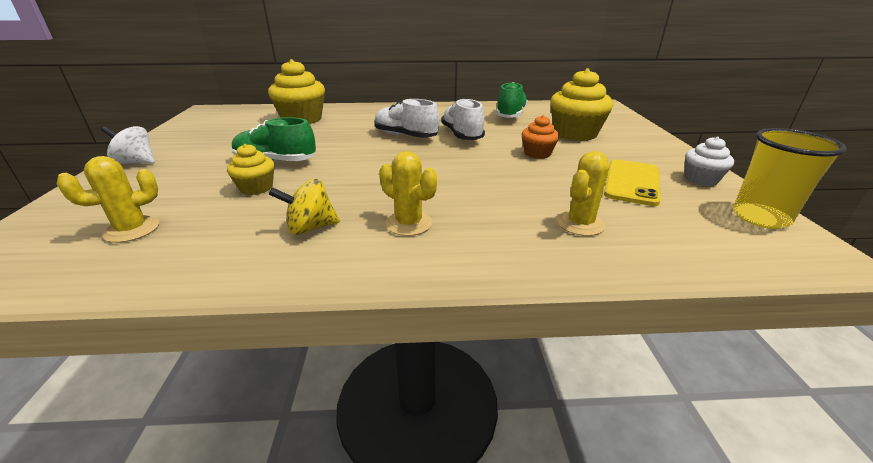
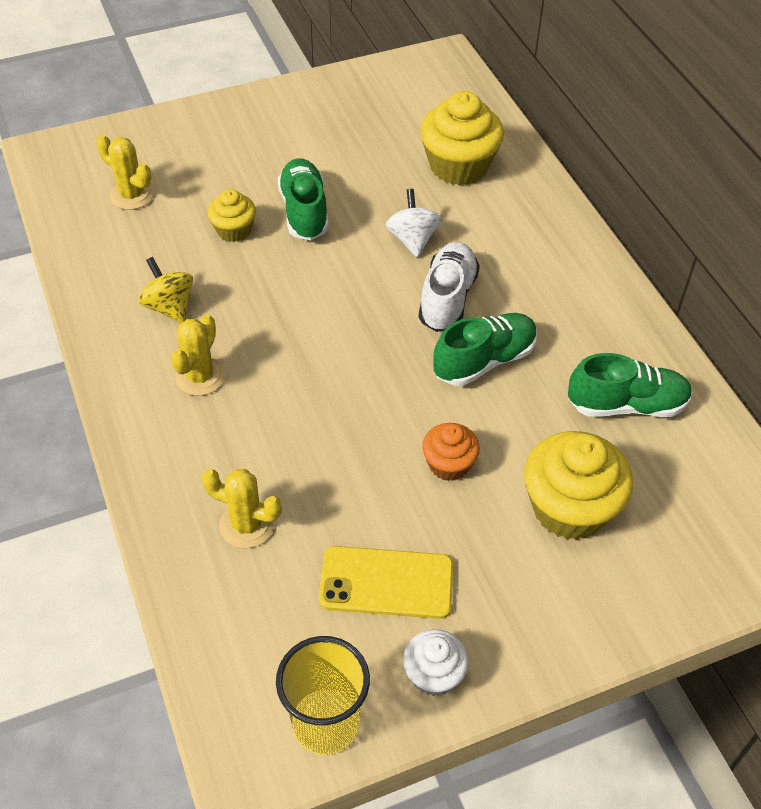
camera: 70 degrees right, 20 degrees up
(136, 162) = (256, 110): white spinning top -> white spinning top (412, 239)
(462, 135) = (484, 361): white shoe -> green shoe

